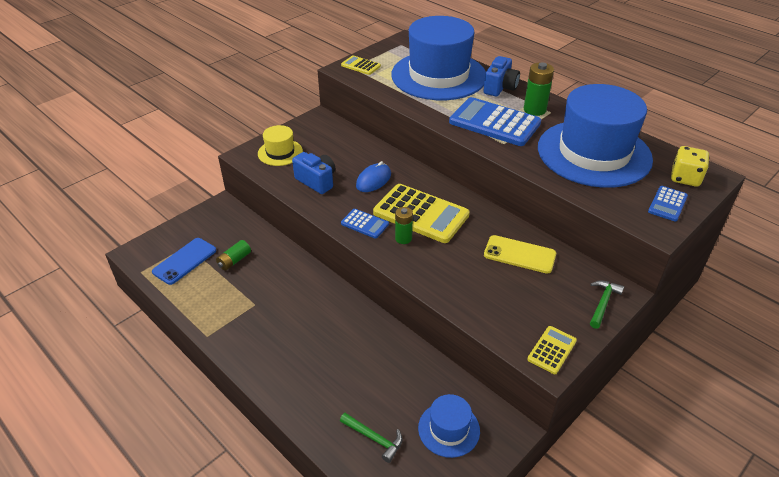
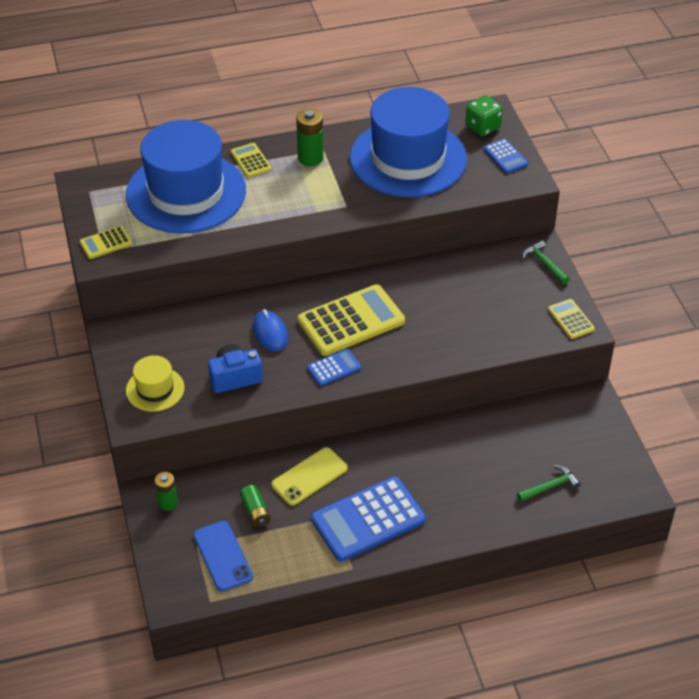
camera: 60 degrees left, 5 degrees up
(403, 238) = (376, 349): green battery -> green battery (168, 503)
(449, 429) = (570, 435): blue hat -> none
(494, 123) = (308, 195): blue calculator -> blue calculator (368, 519)
(500, 88) = (251, 161): blue camera -> yellow calculator
(519, 255) = (455, 282): yellow phone -> yellow phone (309, 477)
(685, 178) = (482, 127): yellow dice -> green dice

